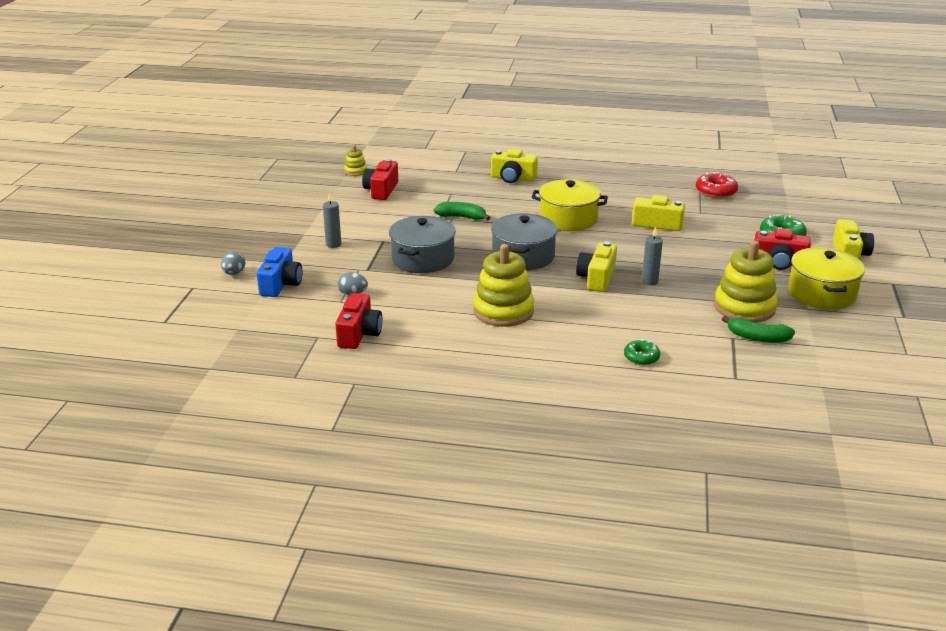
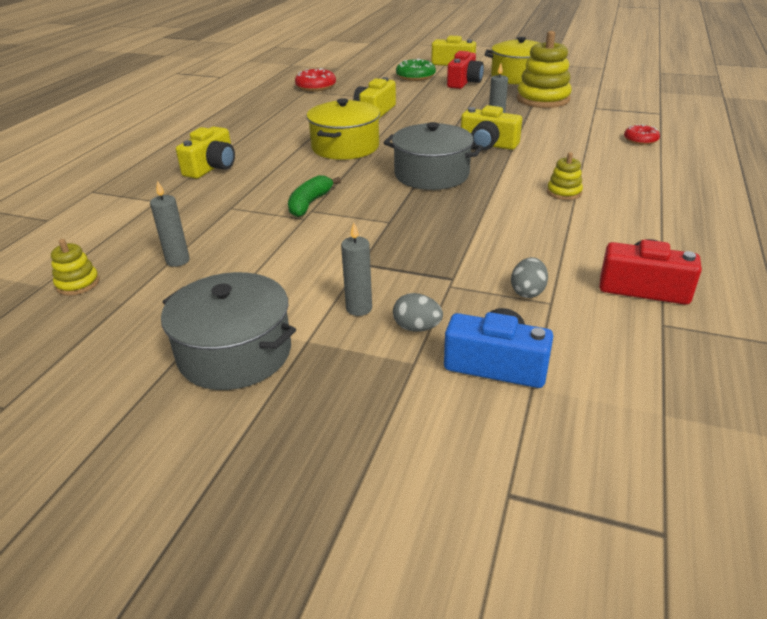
camera: 80 degrees left, 5 degrees up
(234, 273) = (449, 429): grey egg -> grey egg (417, 328)
(381, 190) = (178, 261): red camera -> grey candle
(423, 259) = (426, 234): grey pot -> grey pot (235, 353)
(503, 311) = (564, 192): yellow stacking toy -> yellow stacking toy, size x0.48
(641, 357) = (640, 140): green donut -> red donut
(757, 338) = (593, 101): green banana -> none

